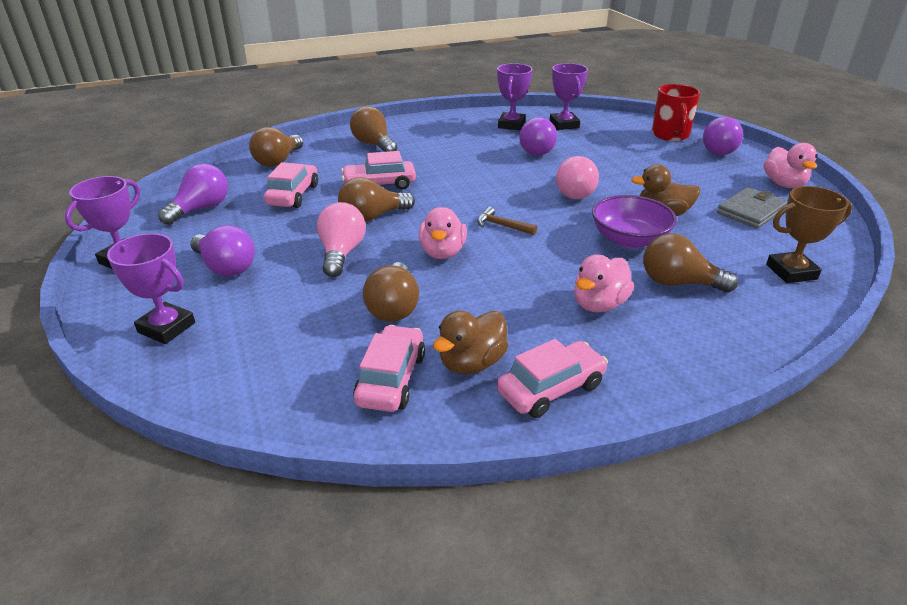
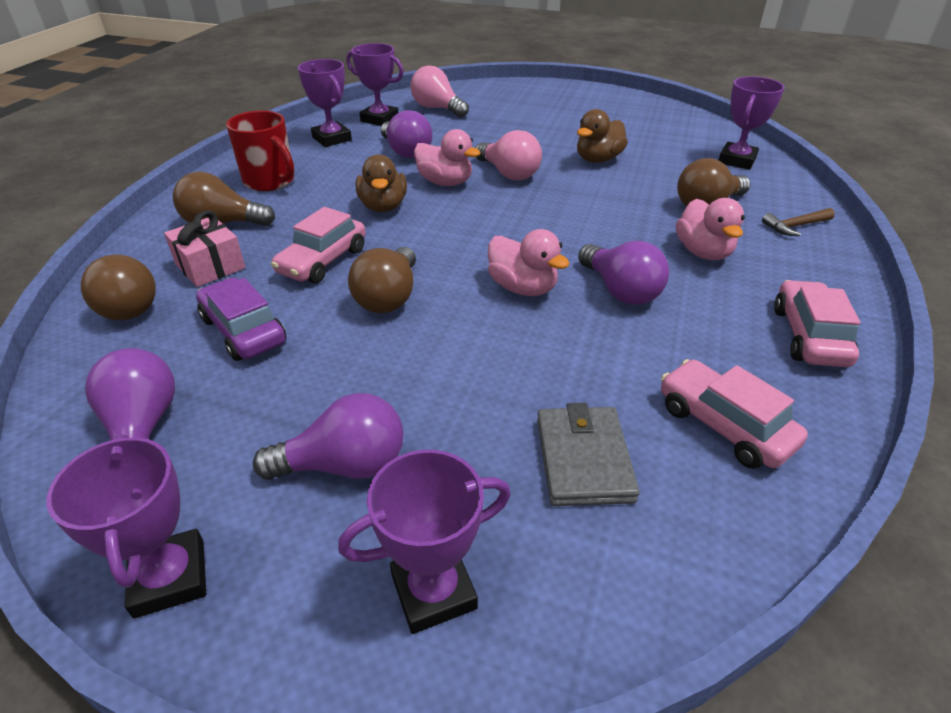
camera: 50 degrees left, 5 degrees up
(293, 195) = (243, 331): pink car -> purple car
(333, 161) = (210, 266): none -> pink gift
(341, 253) = (438, 353): pink light bulb -> pink light bulb (437, 108)
(394, 307) = (593, 365): brown light bulb -> none
(471, 363) = (736, 361): brown duck -> brown duck (383, 206)
(502, 226) = (517, 234): brown hammer -> brown hammer (795, 226)
(629, 239) = (619, 191): purple bowl -> none
(670, 135) = (479, 94): red mug -> red mug (270, 181)
(718, 150) = (532, 93): purple light bulb -> purple light bulb (620, 291)
(750, 211) = (639, 130): grey wallet -> grey wallet (583, 459)
(783, 184) = (617, 101): pink duck -> pink duck (445, 182)
(791, 272) = (736, 160): brown trophy -> purple trophy

